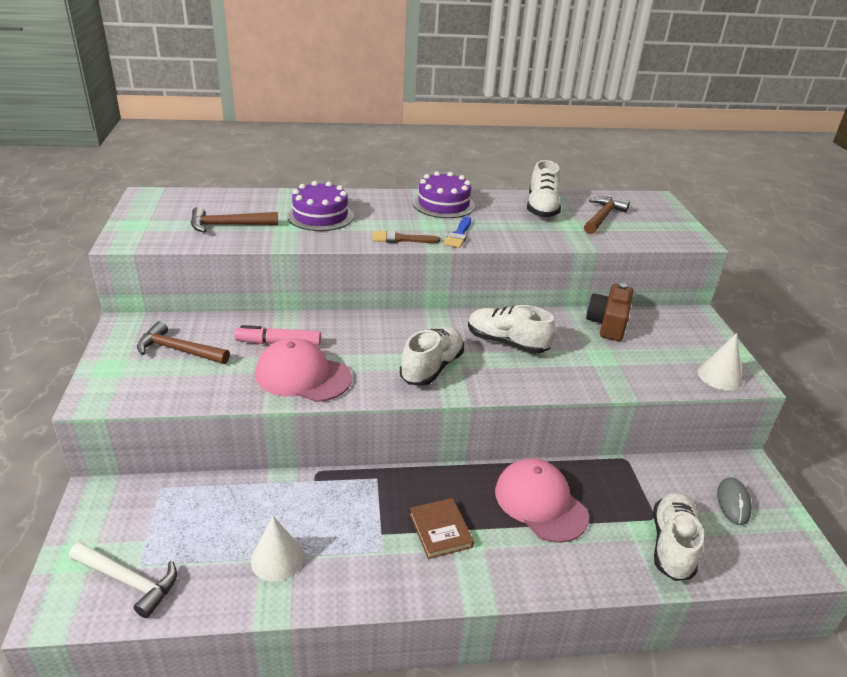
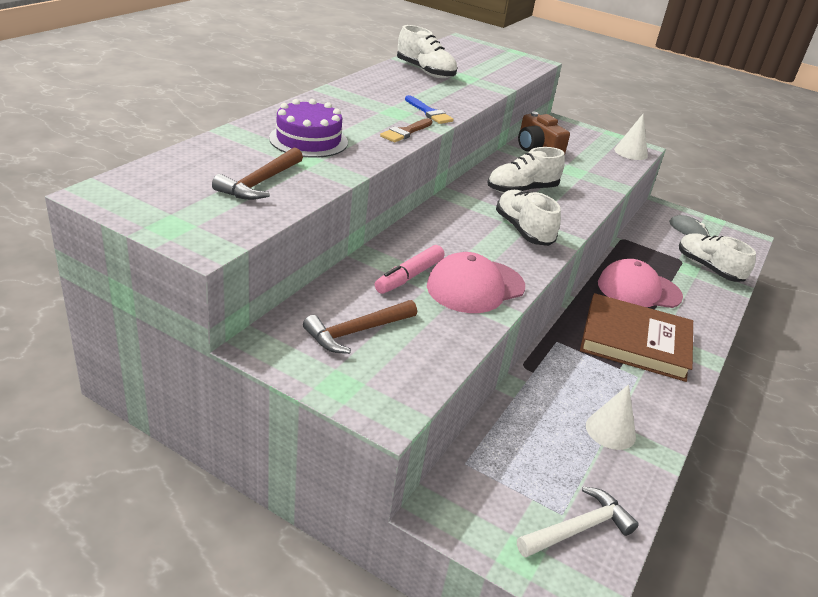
camera: 55 degrees left, 0 degrees up
(440, 530) = (635, 341): brown book -> brown book, size x2.03
(443, 204) = (365, 93): purple cake -> none
(602, 217) = (468, 64): brown hammer -> none

